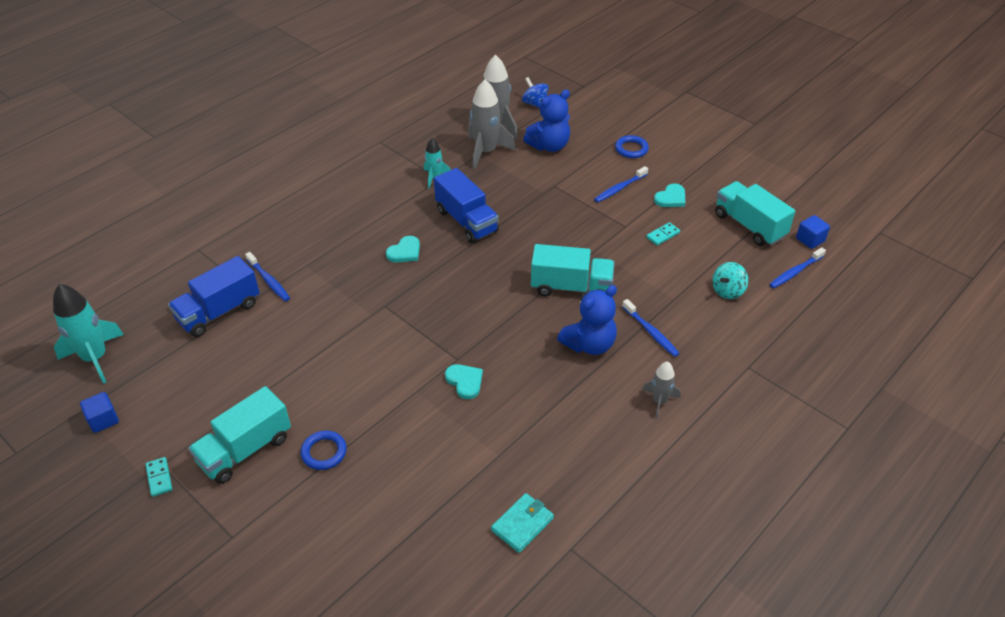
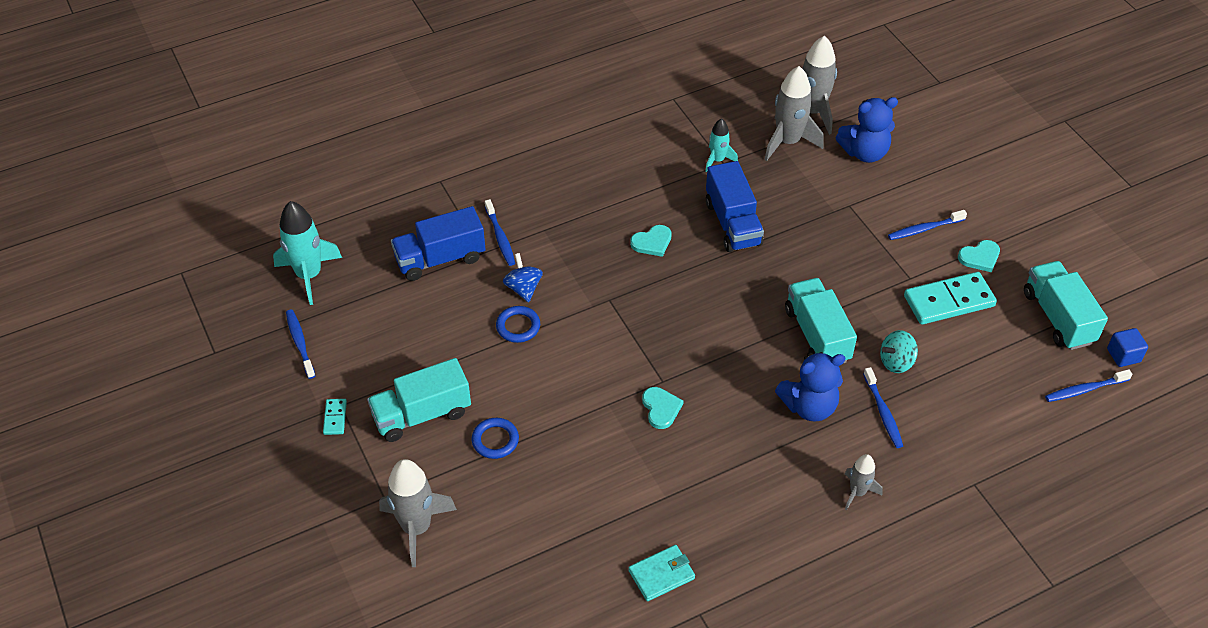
camera: 20 degrees right, 5 degrees up
(103, 420) = (300, 343): blue cube -> blue toothbrush
(274, 555) = (417, 528): none -> grey rocket
(535, 104) = (870, 92): blue spinning top -> blue spinning top (523, 288)
(571, 287) = (817, 335): turquoise truck -> turquoise truck turned 135 degrees counterclockwise
(631, 149) = (960, 181): blue ring -> blue ring (518, 326)
(663, 235) = (949, 301): turquoise domino -> turquoise domino, size x2.17
(727, 291) = (993, 390): turquoise spinning top -> turquoise spinning top (896, 362)

